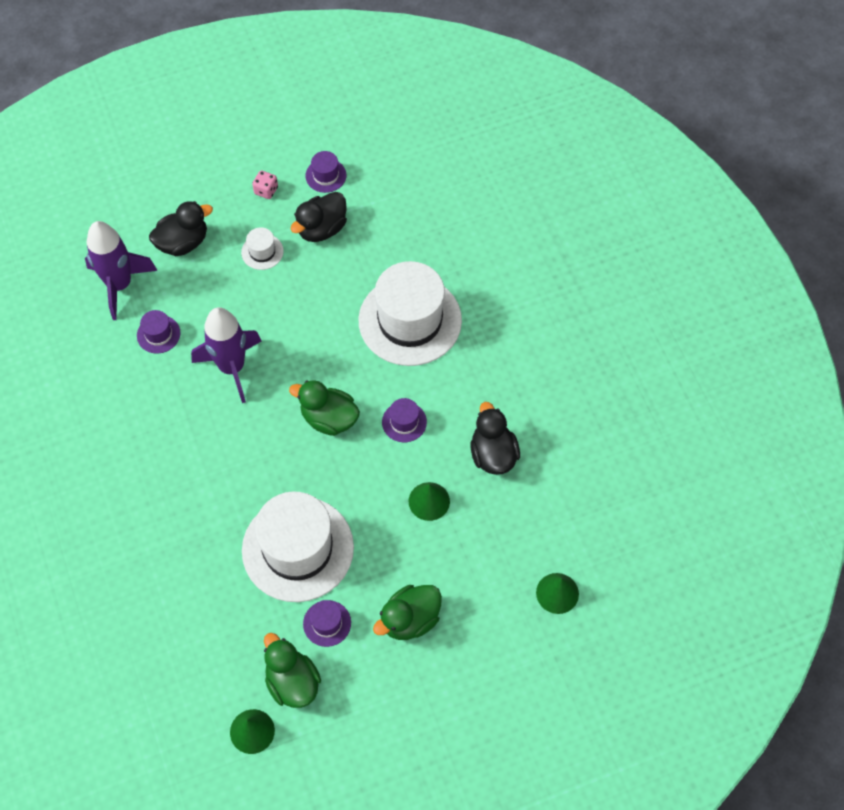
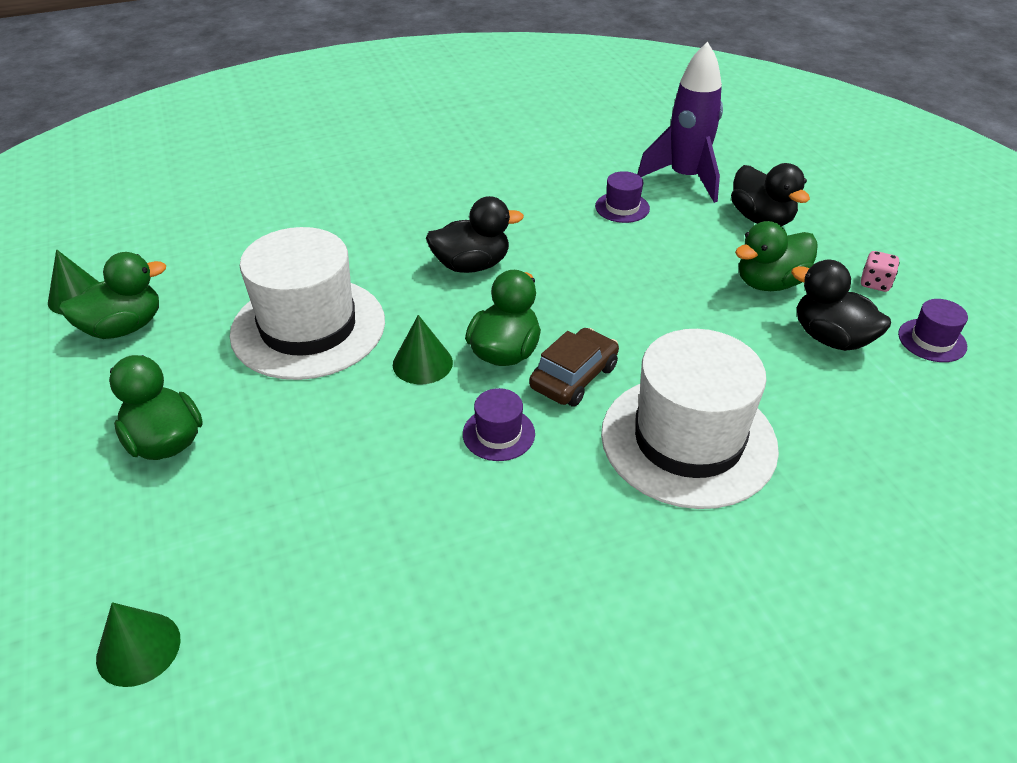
camera: 90 degrees right, 20 degrees down
(232, 367) = (581, 264): purple rocket -> none
(262, 252) = (769, 283): white hat -> green duck
(327, 623) = (192, 356): purple hat -> none
(354, 378) = (574, 377): none -> brown car
(429, 501) = (356, 464): green cone -> green cone (422, 363)
(493, 454) = (433, 552): black duck -> black duck (471, 265)

